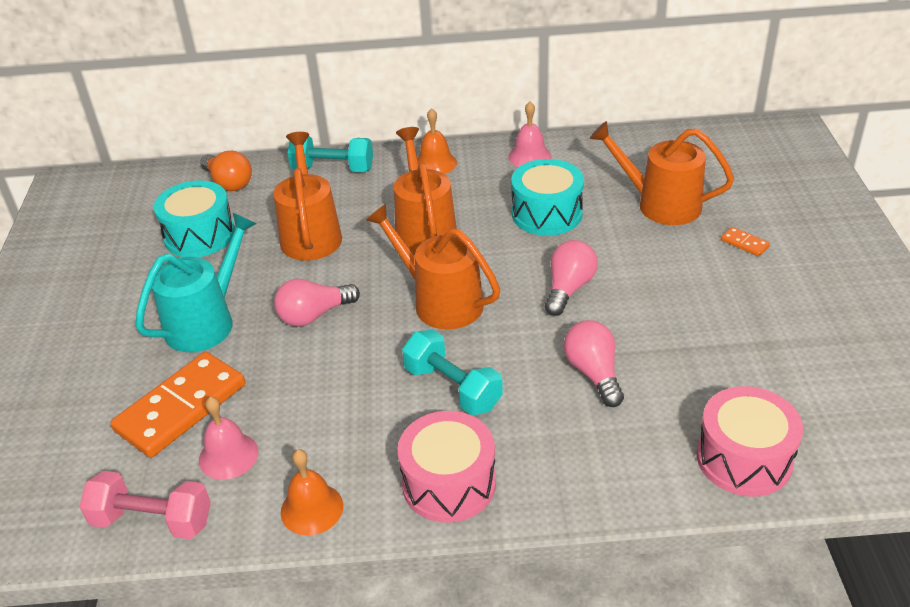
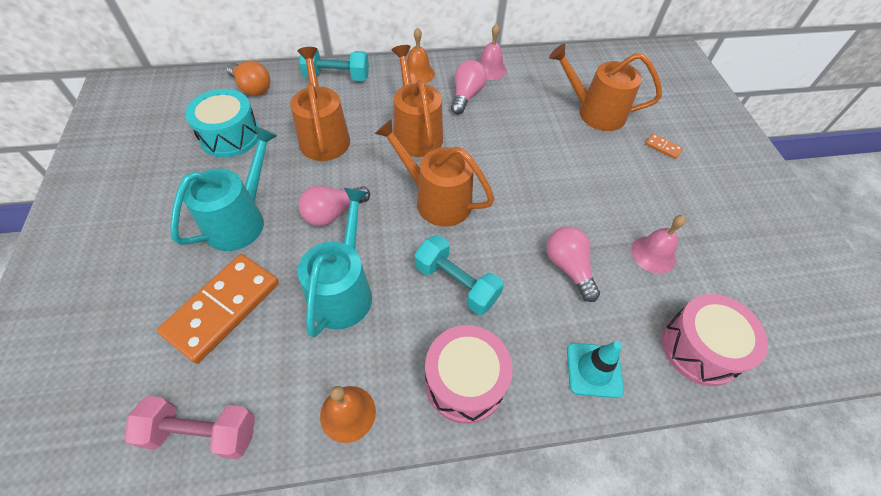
camera: 10 degrees left, 15 degrees up
(228, 456) = (268, 358): pink bell -> pink bell (653, 254)
(318, 393) = (343, 291): none -> turquoise watering can
(546, 214) = (510, 120): turquoise drum -> none
(568, 288) = (537, 187): pink light bulb -> pink light bulb (466, 96)
(606, 476) = (594, 370): none -> turquoise traffic cone

